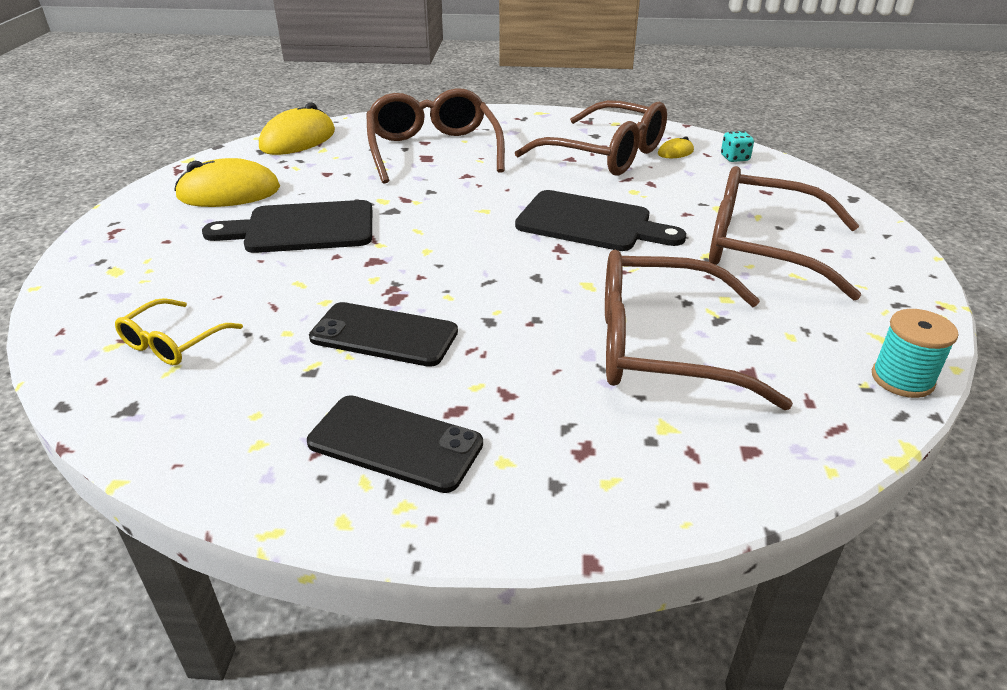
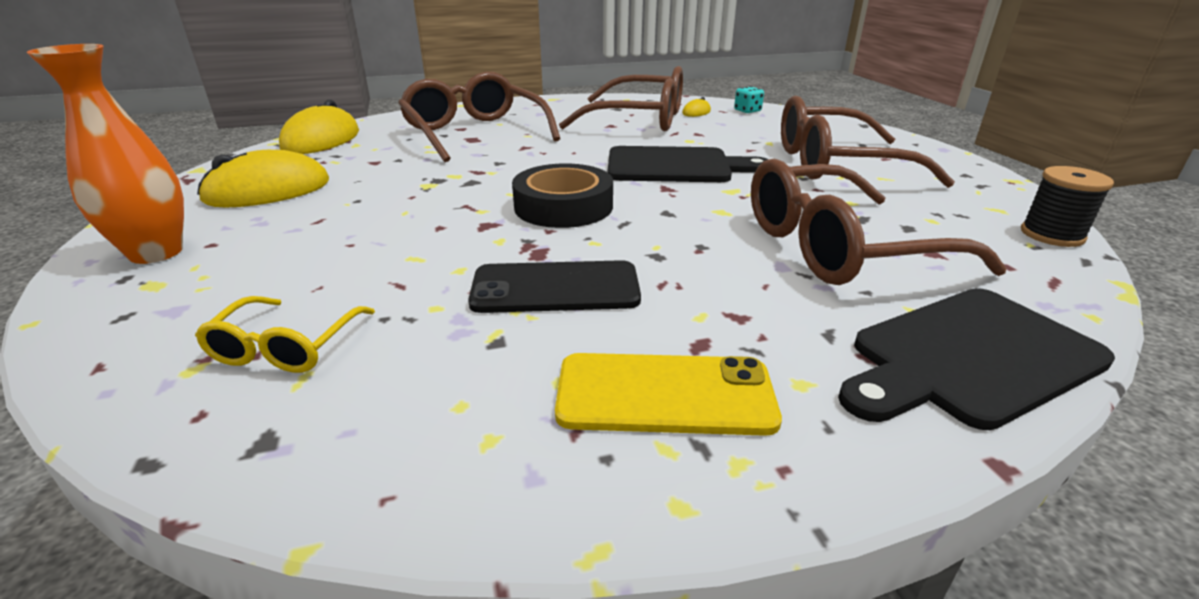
camera: 20 degrees left, 5 degrees down
(128, 242) = (156, 252): none -> orange vase
(302, 228) = (381, 209): black cutting board -> black cutting board (969, 357)
(395, 443) = (665, 395): black phone -> yellow phone
(450, 253) = (563, 206): none -> black tape
(902, 379) = (1052, 235): turquoise spool -> black spool

